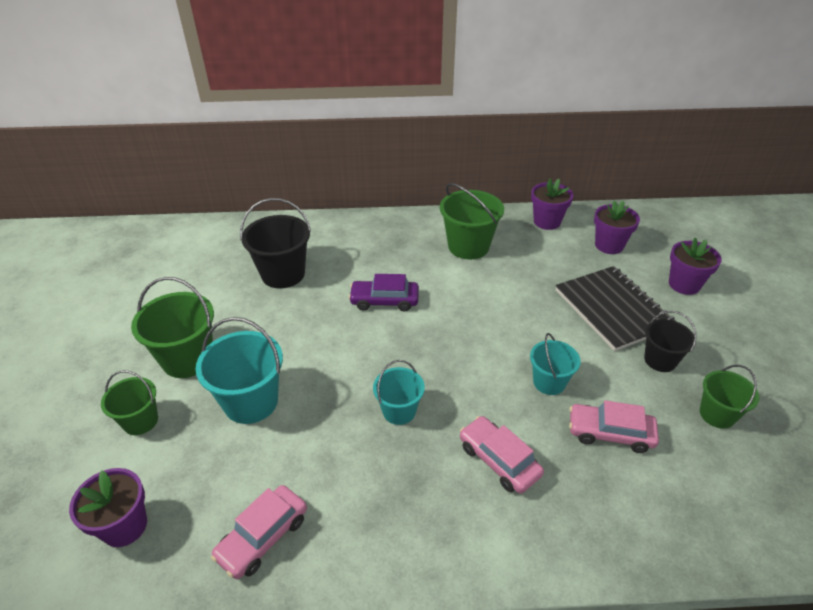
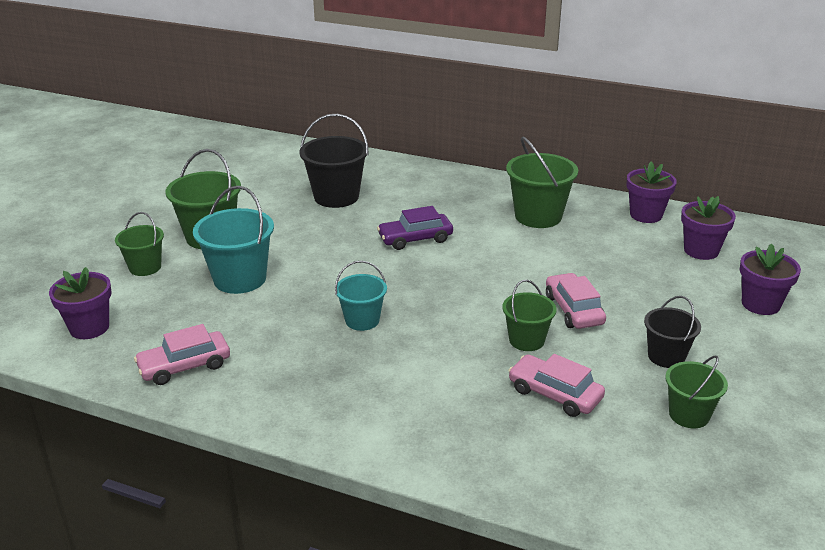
camera: 25 degrees right, 10 degrees down
(384, 301) = (415, 239): purple car -> purple car turned 45 degrees counterclockwise
(499, 460) = (425, 380): pink car -> pink car (574, 310)
(549, 382) = (526, 340): turquoise bucket -> green bucket
(613, 309) = (652, 303): black notebook -> none

